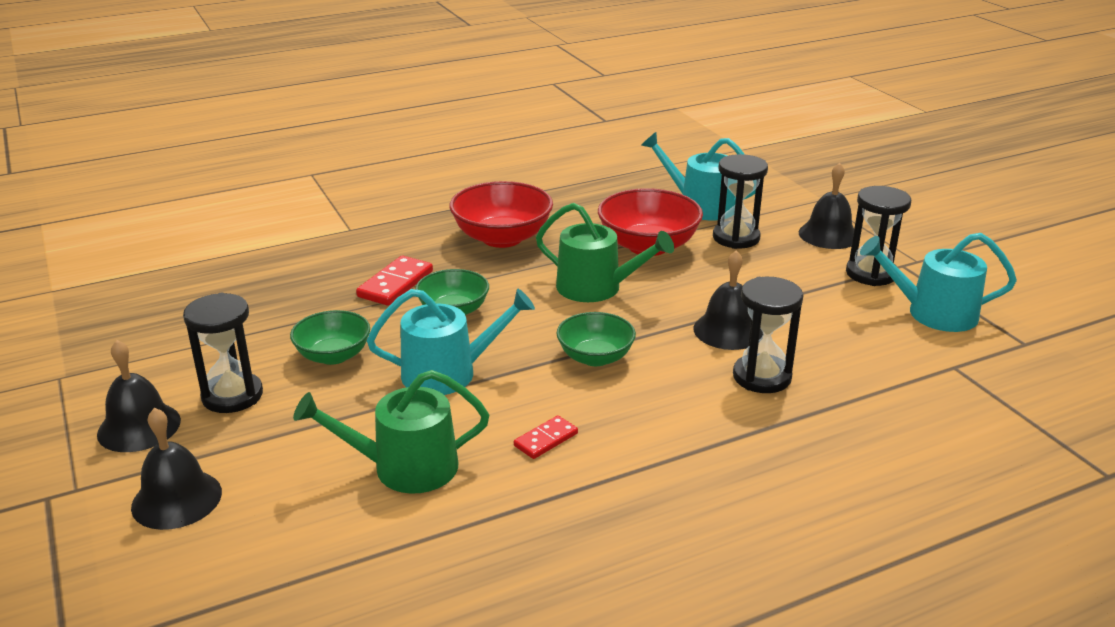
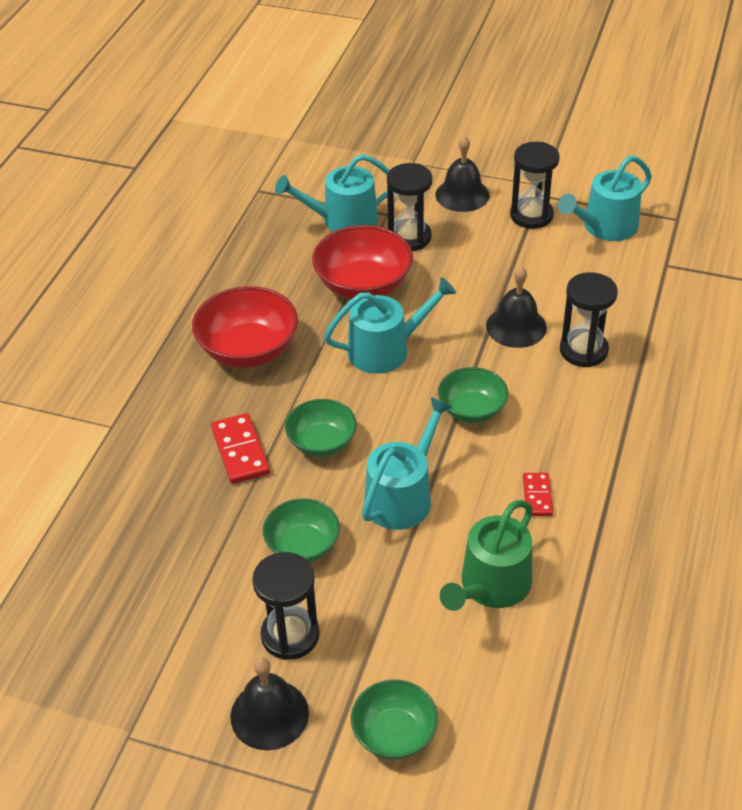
camera: 45 degrees left, 15 degrees up
(176, 499) = (394, 734): black bell -> green bowl
(596, 288) = (385, 350): green watering can -> turquoise watering can

